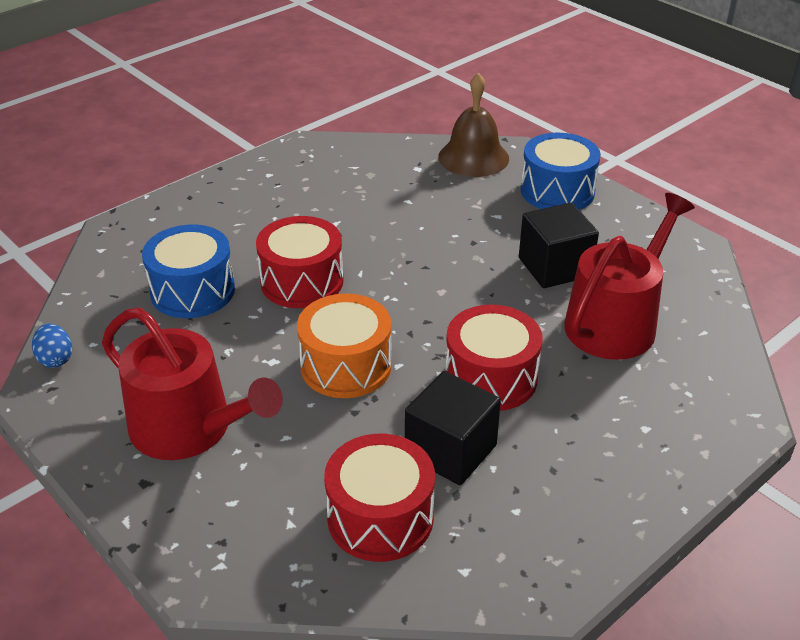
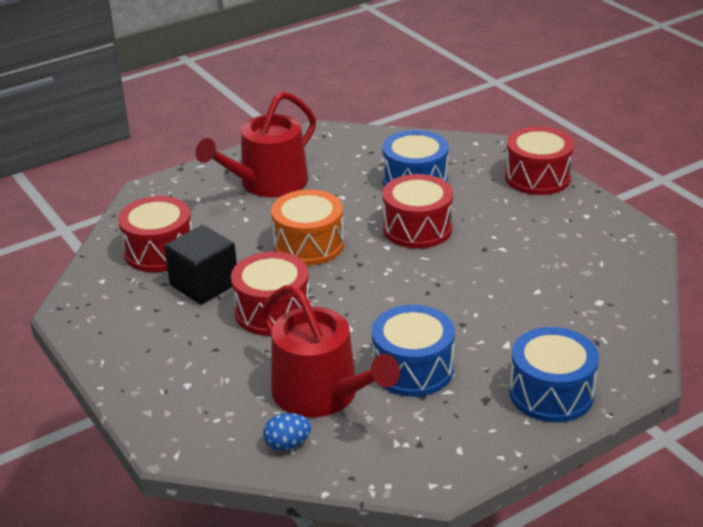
camera: 100 degrees right, 5 degrees down
(55, 359) = (351, 134): blue egg -> blue egg (287, 444)
(190, 203) = (537, 177): none -> red drum
(473, 157) = (622, 341): brown bell -> none
(554, 267) = (412, 369): black cube -> blue drum

